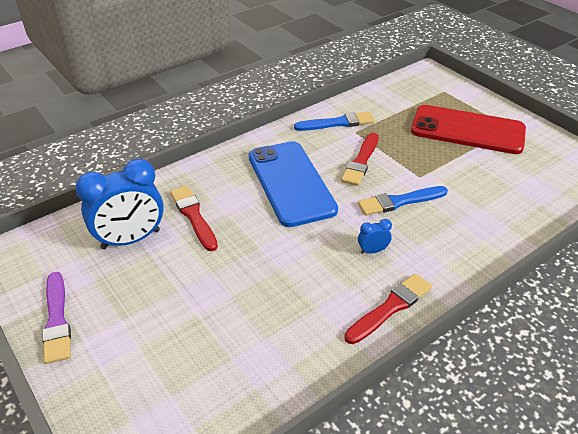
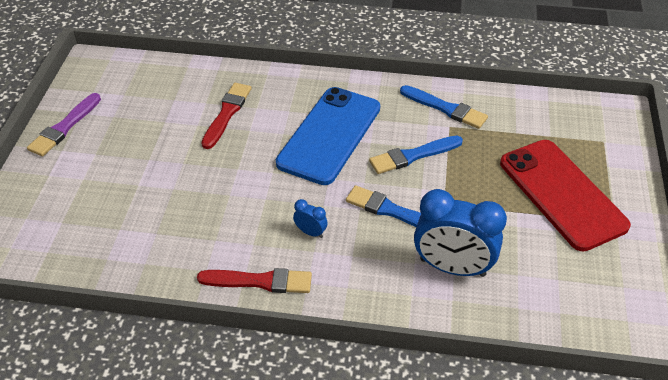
camera: 45 degrees right, 5 degrees up
(131, 239) = (167, 103): blue clock -> blue clock (452, 267)
(361, 161) = (413, 155): red brush -> blue brush

